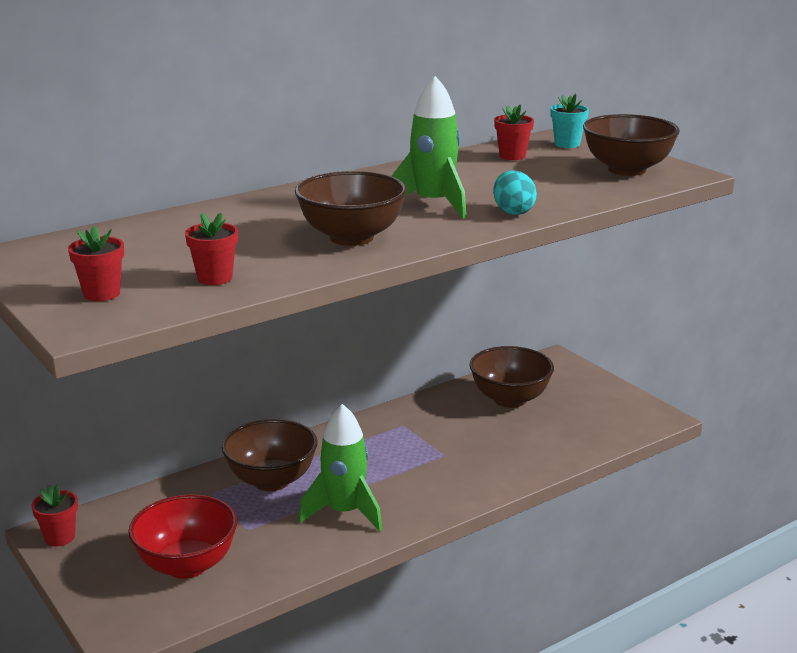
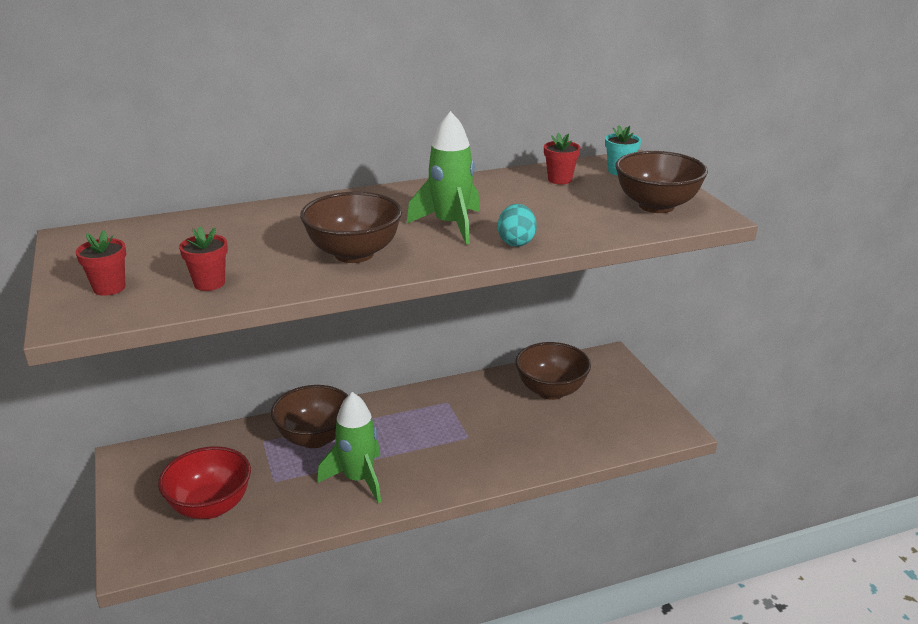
camera: 15 degrees right, 5 degrees up
(60, 537) = (129, 462): red flower pot -> none

